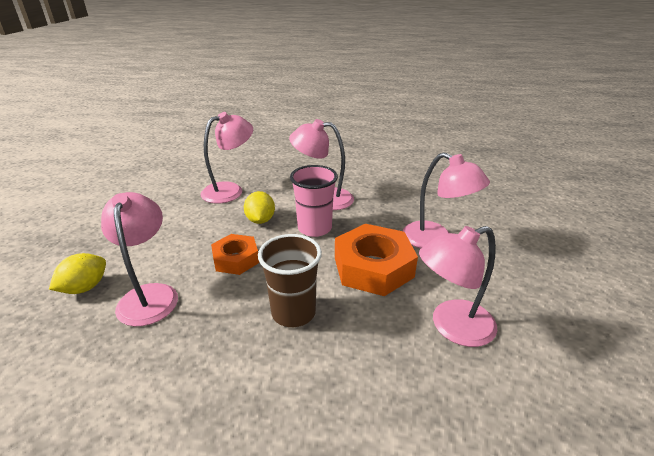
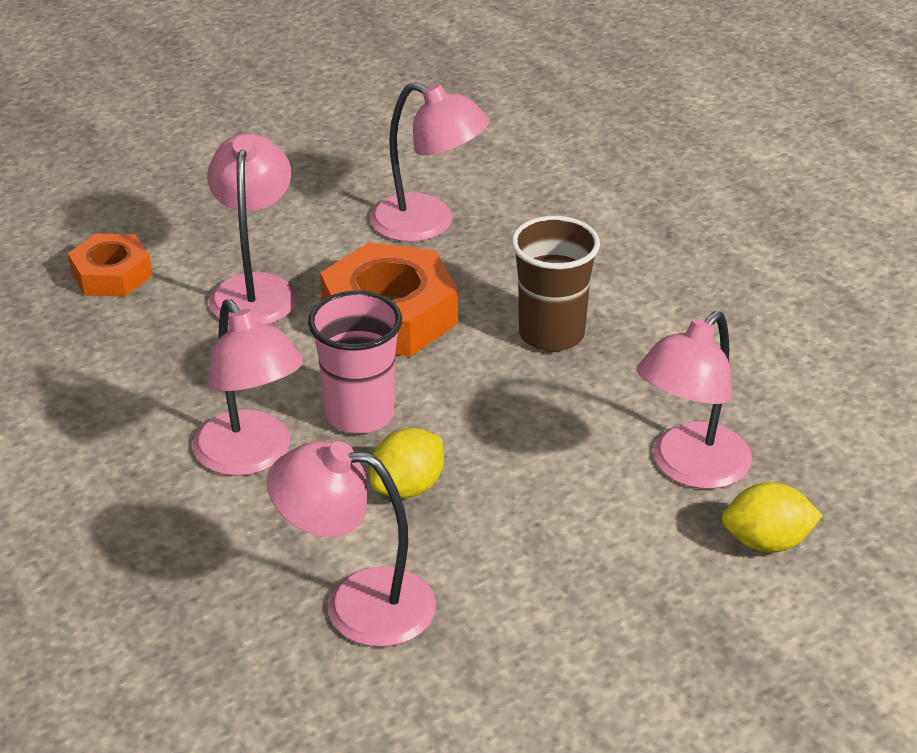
camera: 130 degrees left, 5 degrees up
(236, 259) = (529, 444): orange nut -> orange nut (111, 274)

